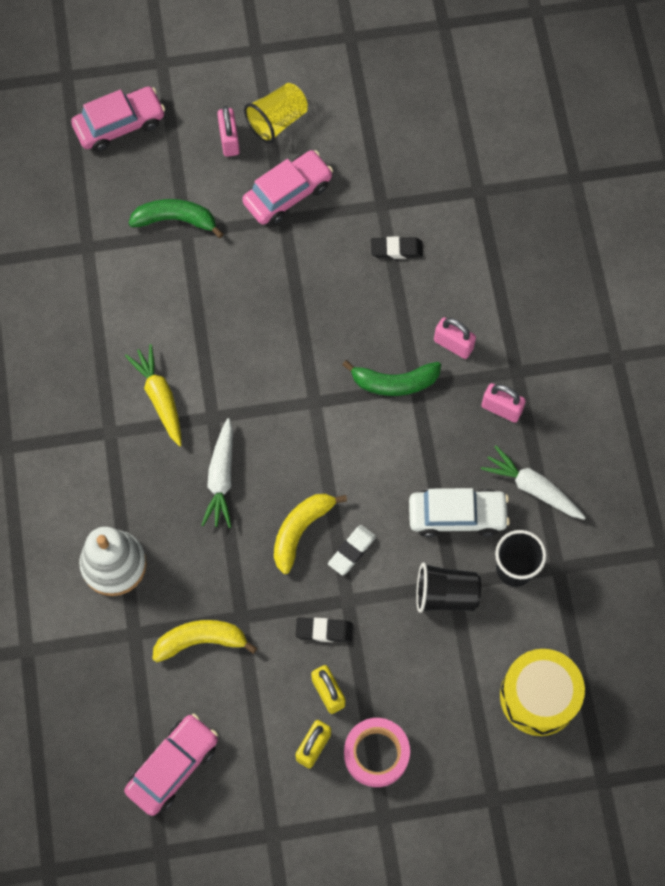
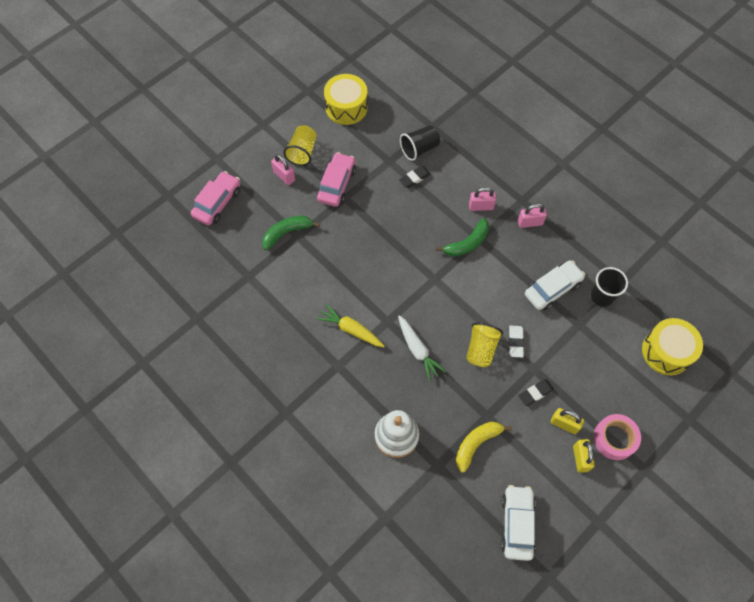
camera: 35 degrees left, 5 degrees down
(173, 766) = (517, 524): pink car -> white car
(301, 530) = (481, 349): yellow banana -> yellow cup
(383, 92) = (346, 107): none -> yellow drum
(445, 594) = (580, 332): black cup -> black cup (419, 149)
(532, 488) = (577, 251): white carrot -> none

